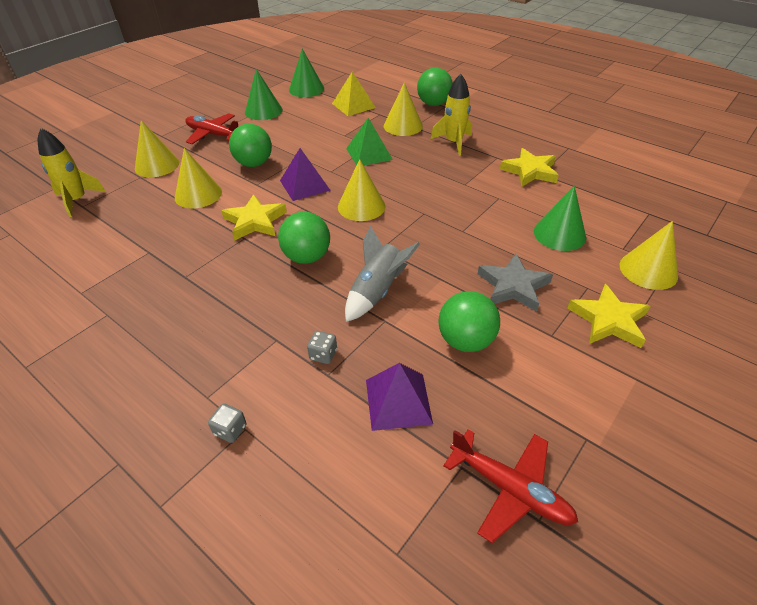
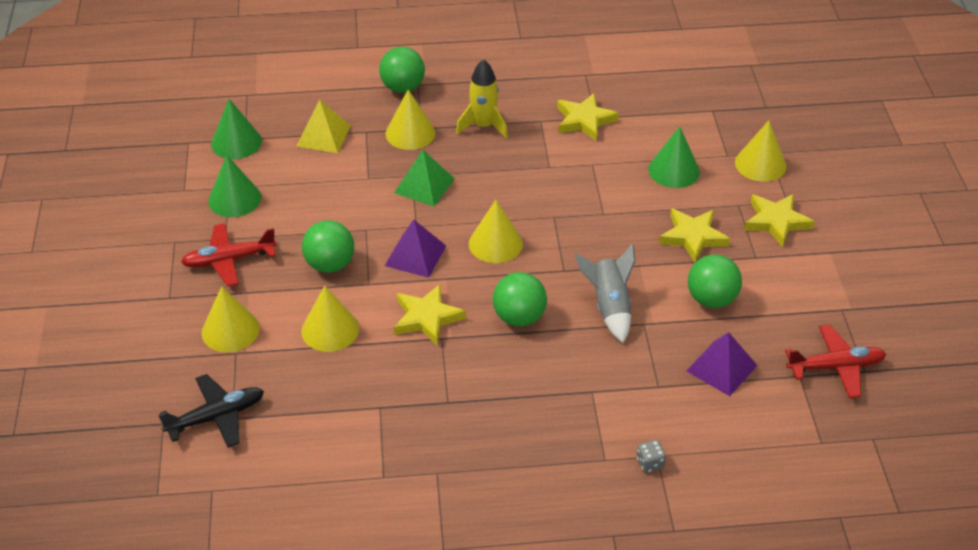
camera: 45 degrees left, 0 degrees up
(77, 200) = (216, 417): yellow rocket -> black plane
(323, 355) = (637, 376): grey dice -> none
(513, 286) = (692, 237): grey star -> yellow star

